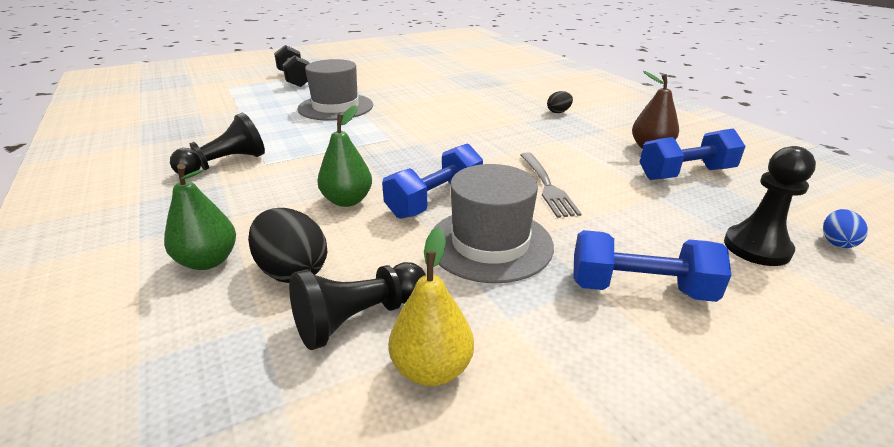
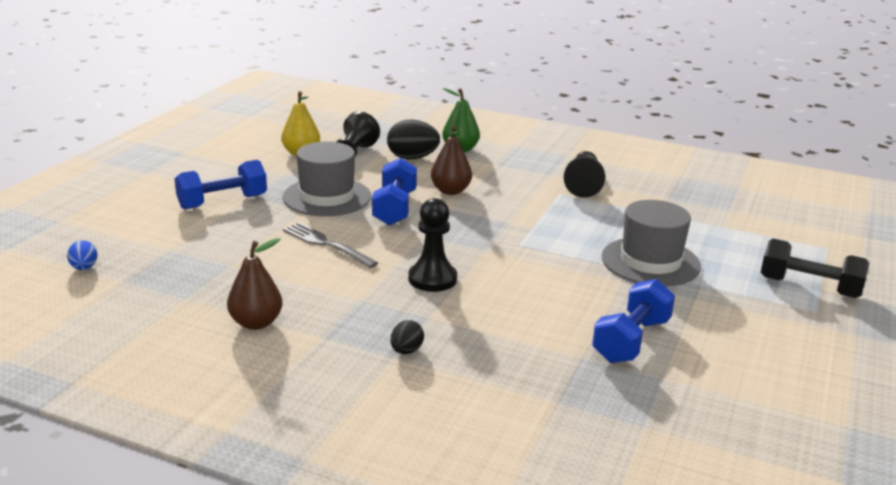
camera: 140 degrees right, 5 degrees down
(347, 200) = (451, 191): green pear -> brown pear
(685, 174) = (209, 297): blue dumbbell -> blue dumbbell (631, 340)
(757, 247) = (148, 246): black pawn -> black pawn (432, 279)

